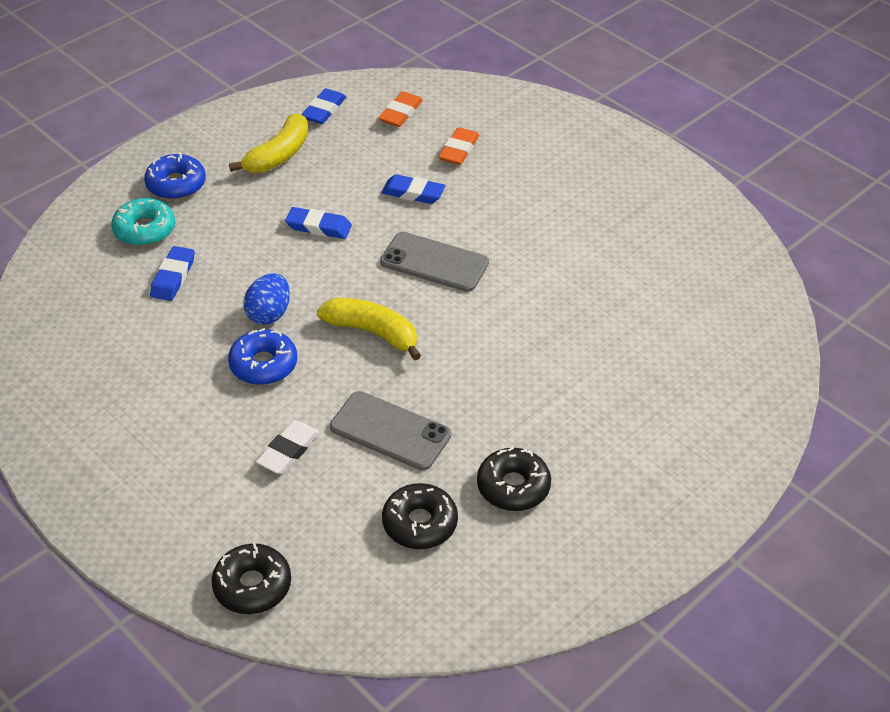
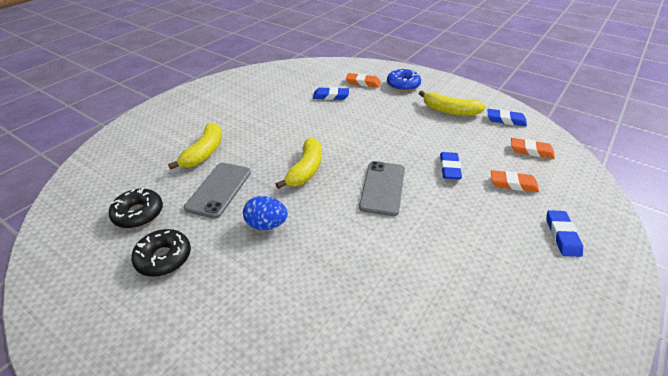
camera: 80 degrees right, 5 degrees down
(144, 230) = (363, 83): turquoise donut -> orange eraser
(252, 586) = (108, 156): black donut -> none
(263, 364) = (270, 134): blue donut -> none
(269, 314) = (311, 129): blue egg -> blue egg (266, 224)
(288, 451) = (204, 153): white eraser -> yellow banana
(318, 227) = (394, 135): blue eraser -> blue eraser (562, 235)

